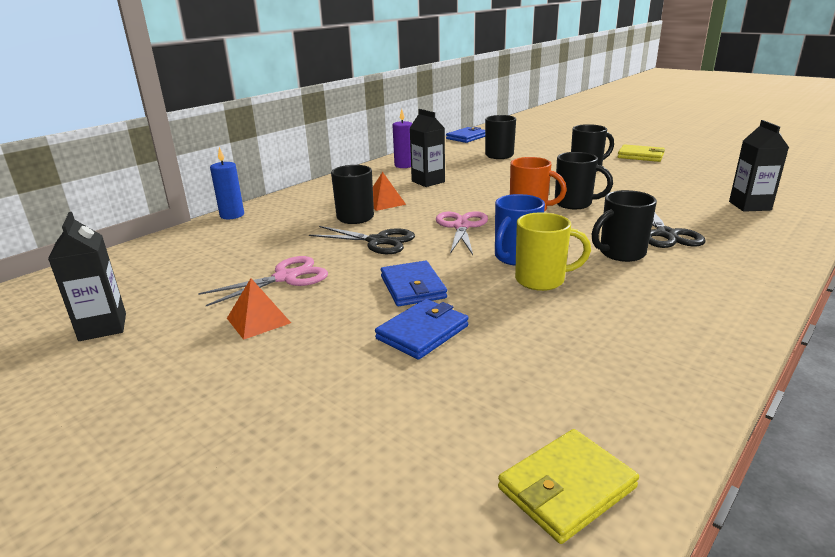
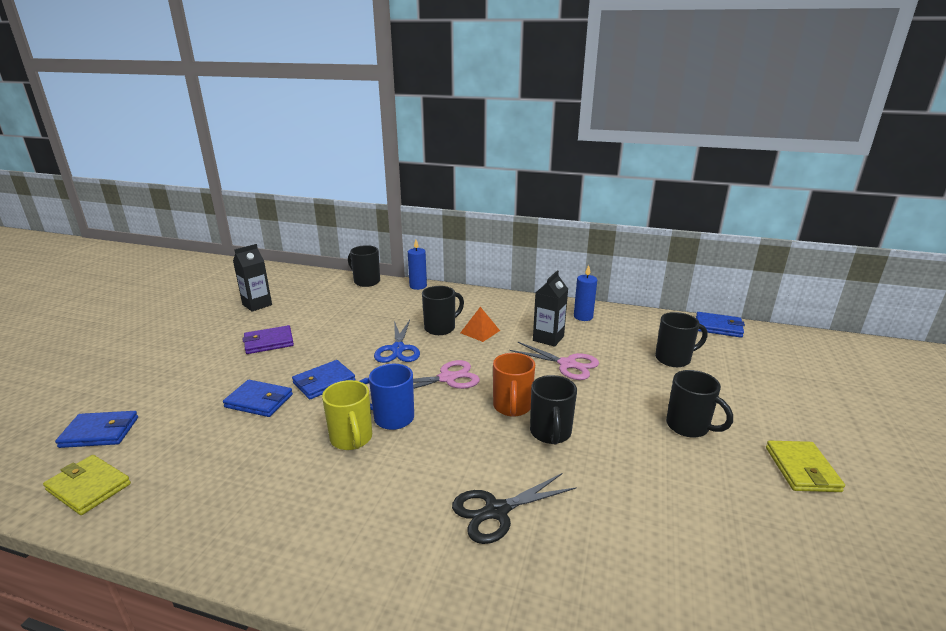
camera: 65 degrees right, 0 degrees up
(258, 320) = (269, 342): orange pyramid -> purple wallet
(286, 277) = (326, 333): pink scissors -> pink scissors (567, 364)
(378, 241) = (398, 349): black scissors -> blue scissors
(404, 165) = (583, 317): purple candle -> blue candle
(405, 493) = (100, 432): none -> blue wallet
(620, 253) = (426, 479): black mug -> black mug (366, 281)
(749, 206) = (659, 597): black carton -> none

